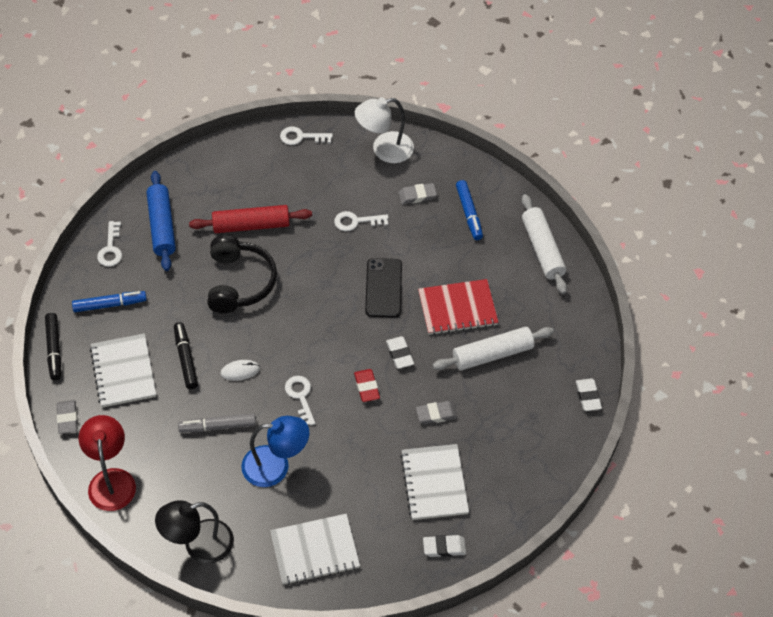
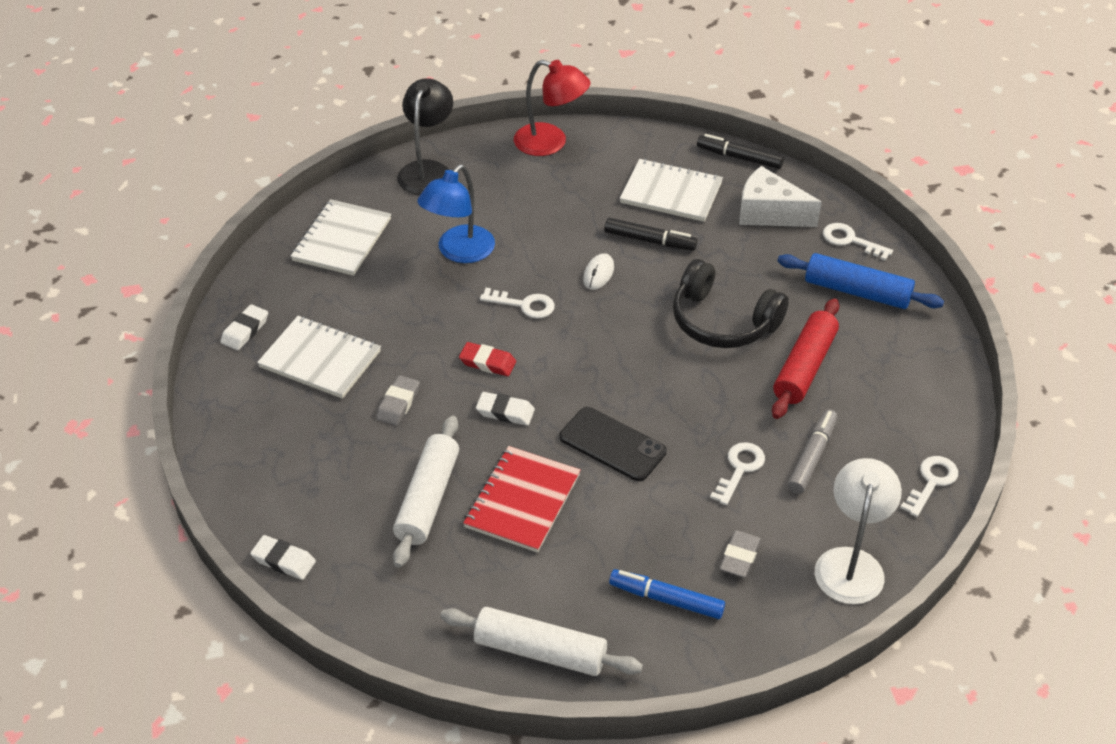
camera: 125 degrees right, 10 degrees down
(67, 418) = (646, 140): grey eraser -> none
(110, 304) = (769, 213): blue marker -> white cheese
(217, 426) = (544, 231): grey marker -> grey marker (812, 457)

